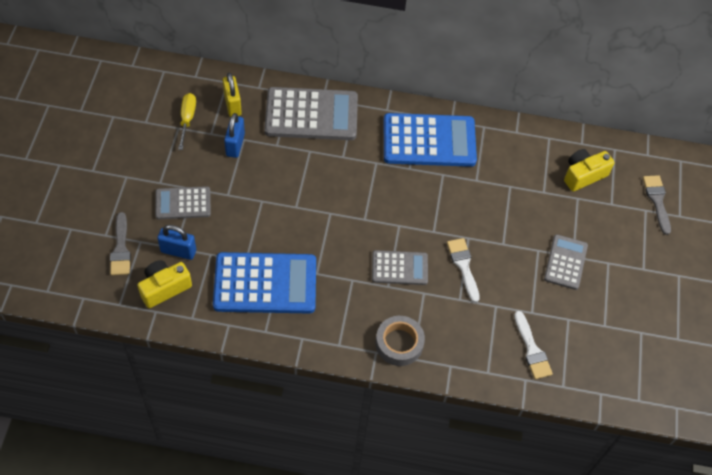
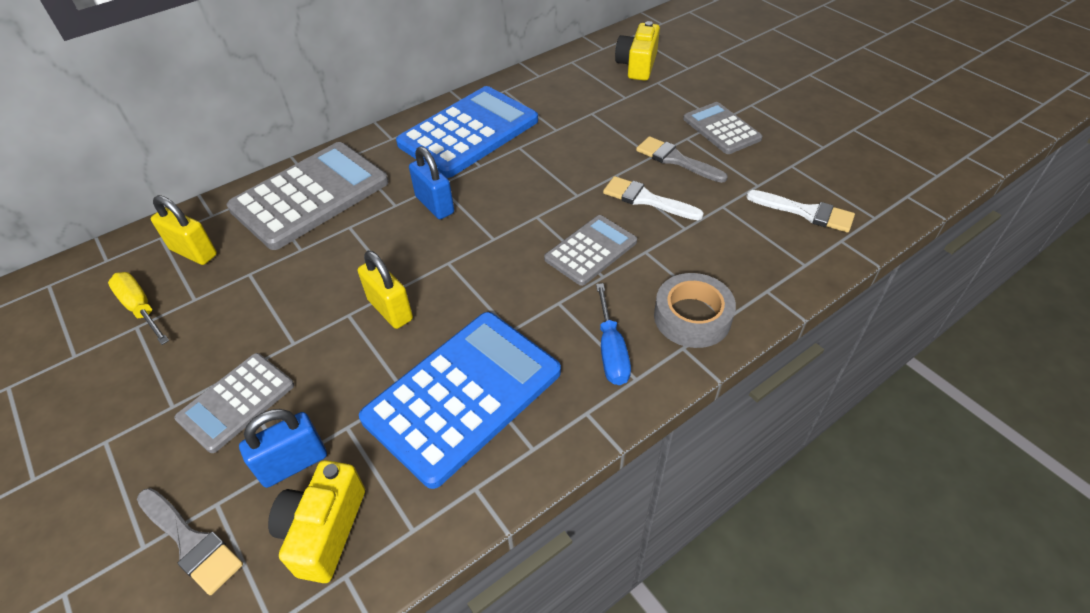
camera: 40 degrees left, 10 degrees down
(235, 145) = (243, 286): blue padlock -> blue padlock (434, 205)
(280, 215) = (390, 310): none -> yellow padlock
(345, 323) = (611, 350): none -> blue screwdriver
(657, 201) = (715, 43): grey brush -> grey brush (676, 160)

